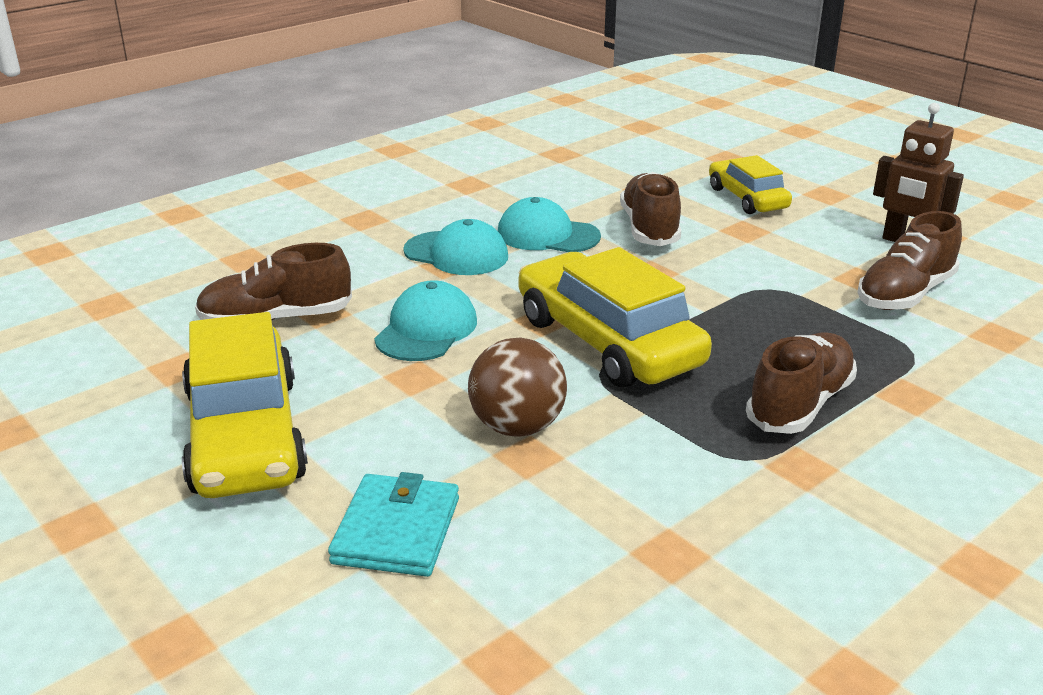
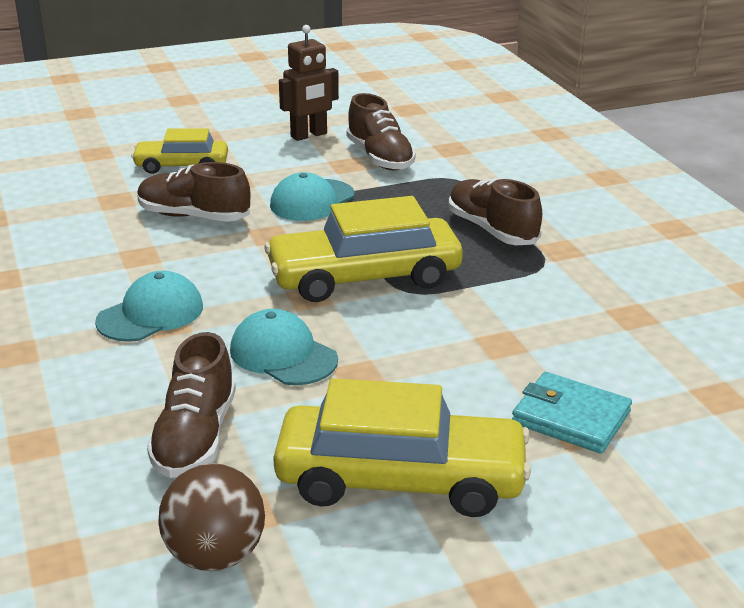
camera: 70 degrees left, 0 degrees up
(517, 427) = (462, 340): brown ball -> brown ball (215, 555)
(547, 235) = (158, 262): turquoise cap -> turquoise cap (312, 201)

